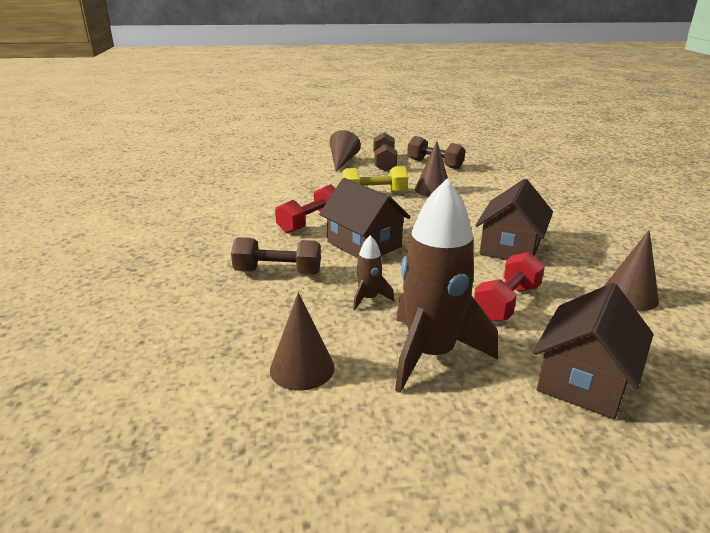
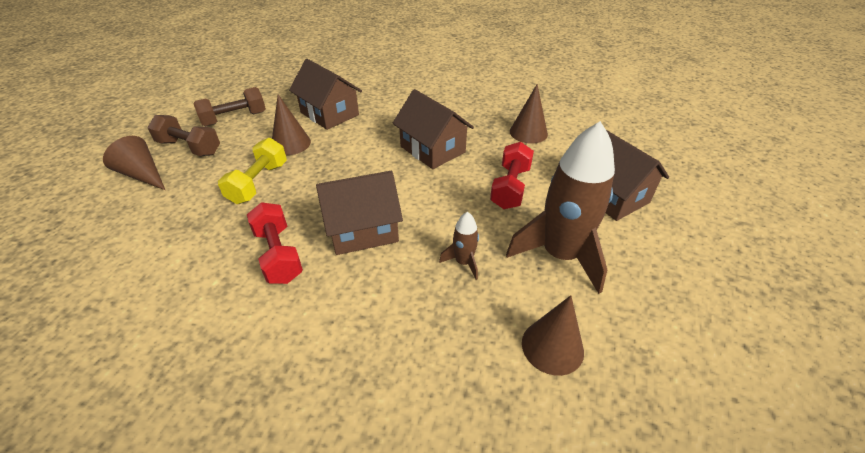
camera: 65 degrees left, 15 degrees up
(278, 272) = (372, 317): brown dumbbell -> none
(493, 191) = (329, 114): none -> brown house
(506, 303) = (510, 187): red dumbbell -> red dumbbell turned 45 degrees clockwise

